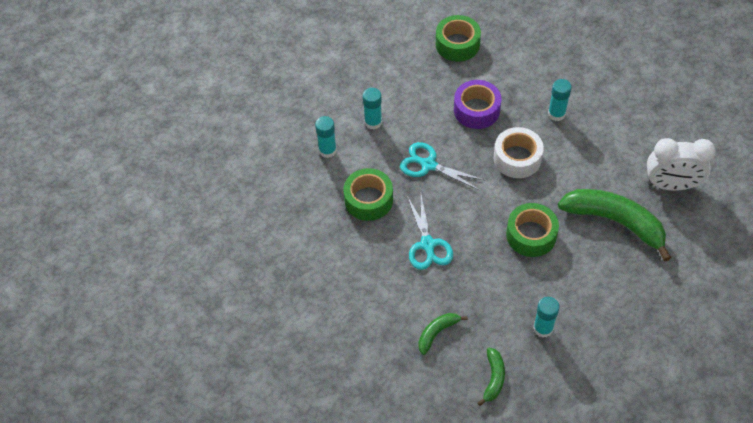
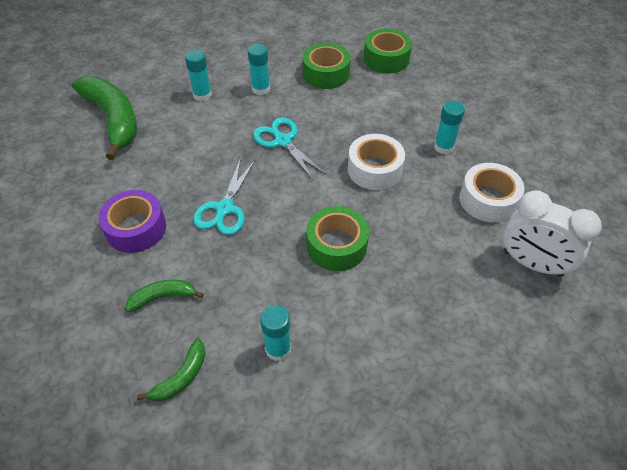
camera: 25 degrees right, 5 degrees down
(368, 200) = (203, 147): green tape -> green tape (326, 74)
(476, 110) = (365, 114): purple tape -> purple tape (136, 228)
(614, 147) = (488, 200): none -> white tape
(615, 222) = (440, 273): green banana -> green banana (113, 119)

